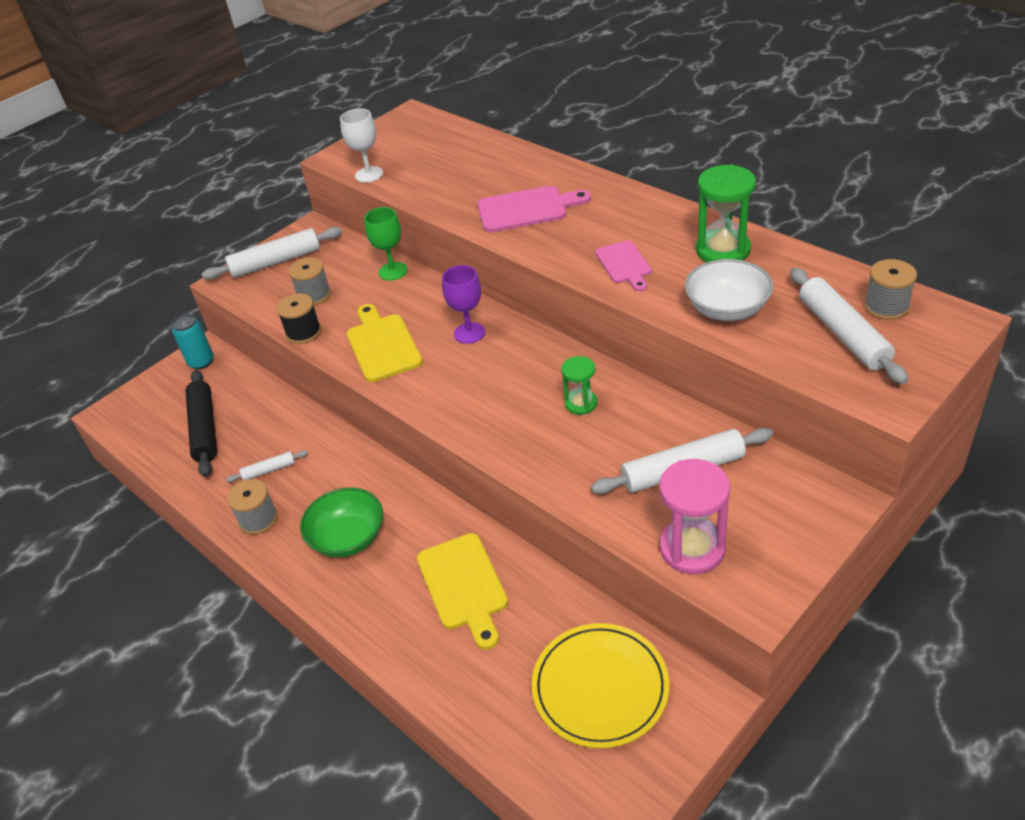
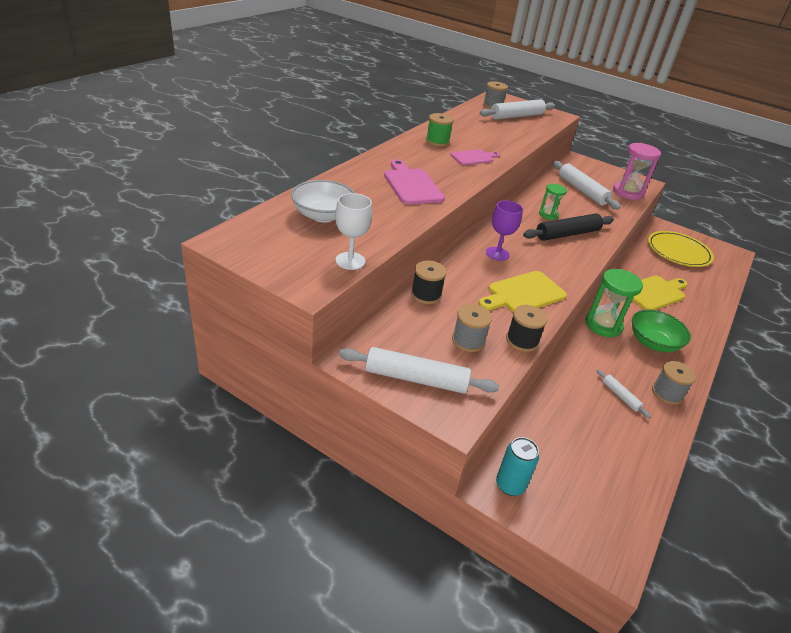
camera: 110 degrees left, 5 degrees down
(204, 429) = (598, 455): black rolling pin -> black rolling pin (567, 234)
(276, 262) = (416, 379): white rolling pin -> white rolling pin turned 45 degrees counterclockwise
(393, 271) = (426, 294): green goblet -> black spool
(675, 233) = (437, 141): none -> green spool
(723, 250) = (453, 131): green hourglass -> green hourglass (603, 325)
(727, 309) = (507, 136): white bowl -> white bowl (323, 215)

